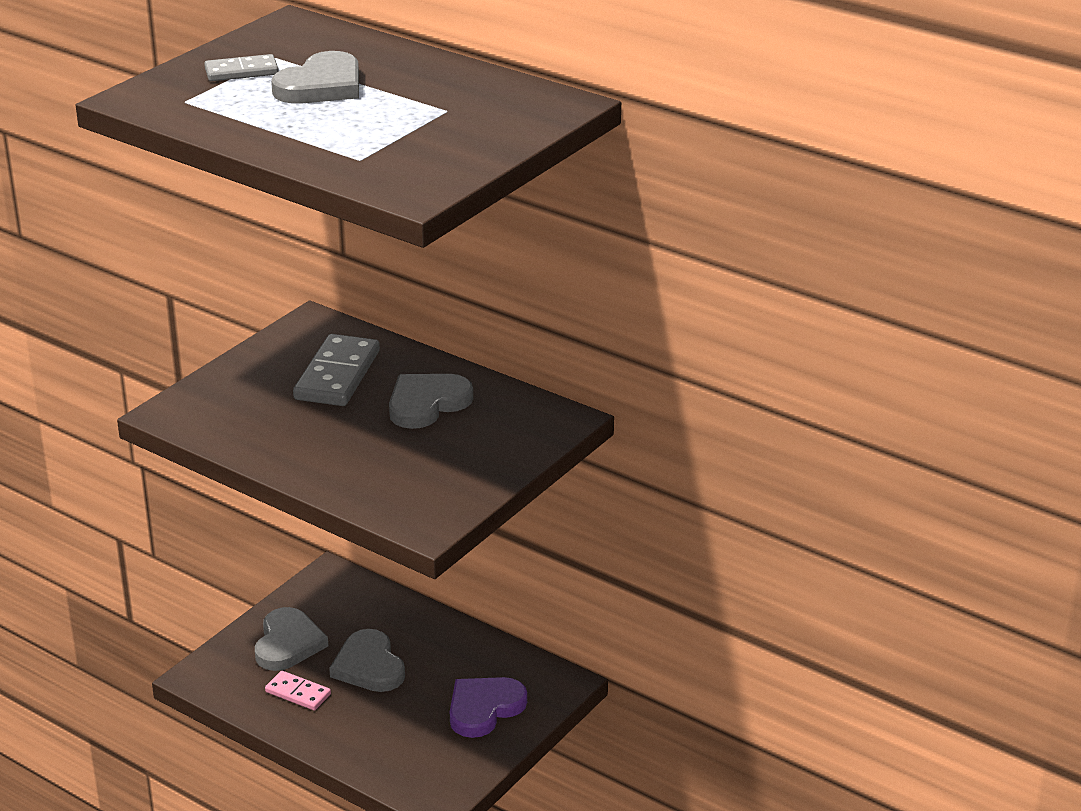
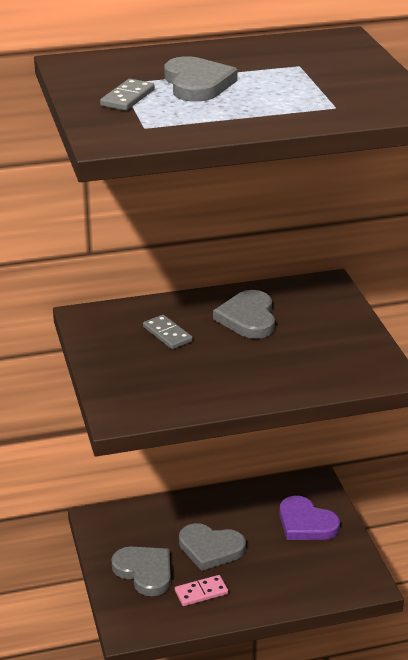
camera: 50 degrees left, 0 degrees up
(337, 375) = (167, 334): grey domino -> grey domino, size x0.57
(484, 708) = (306, 523): purple heart -> purple heart turned 45 degrees counterclockwise

